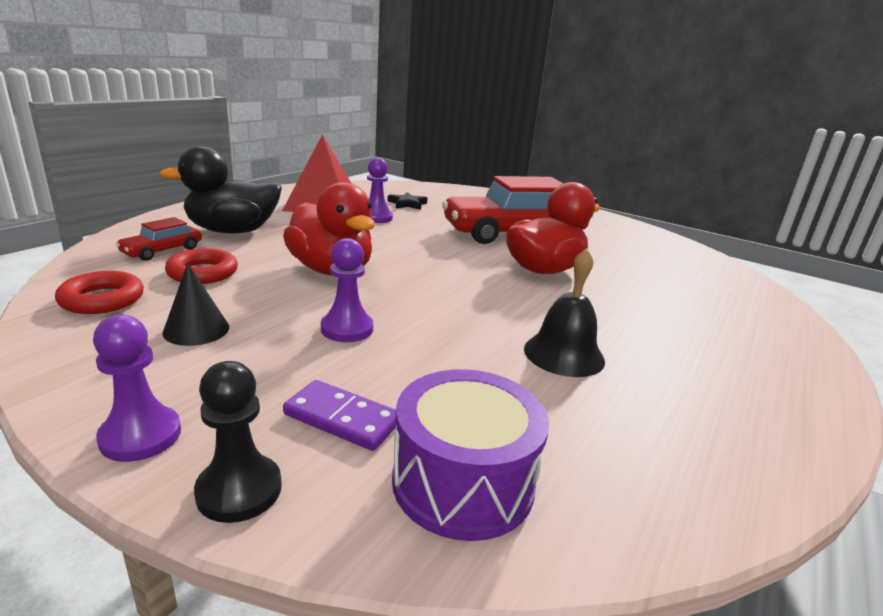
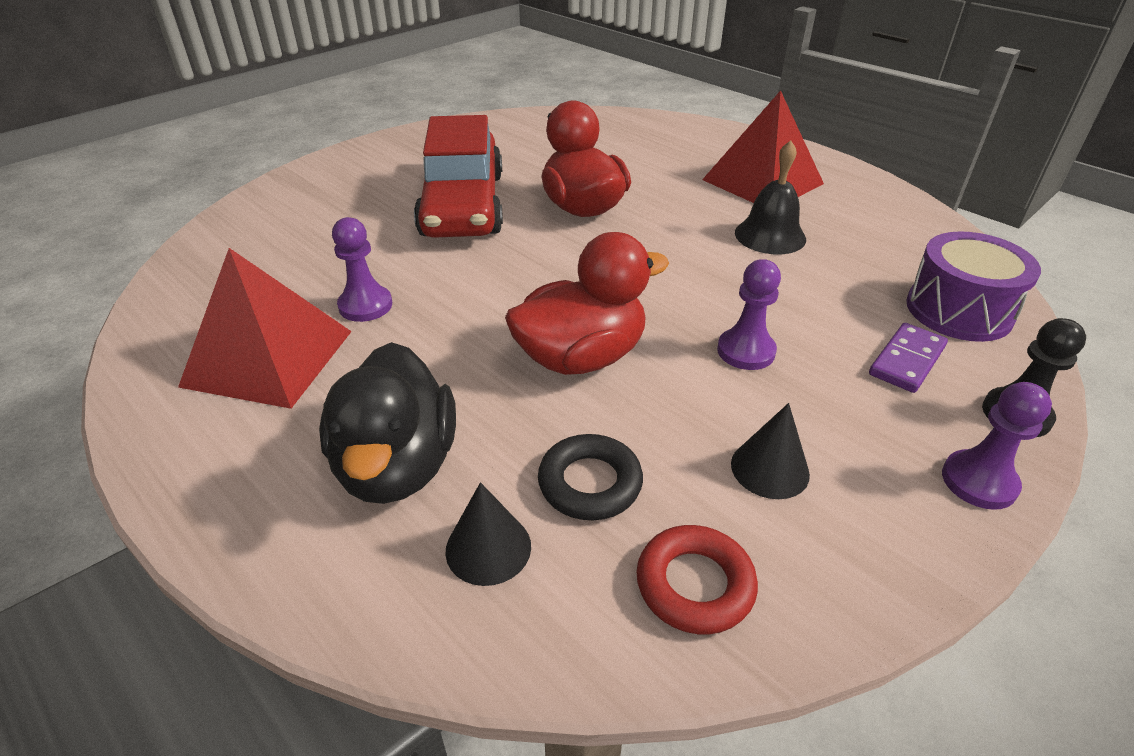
camera: 75 degrees left, 15 degrees up
(162, 251) = (488, 548): red car -> black cone
(203, 273) = (590, 483): red ring -> black ring
(407, 204) = (301, 270): black star -> none
(694, 358) = (762, 181): none -> red pyramid

